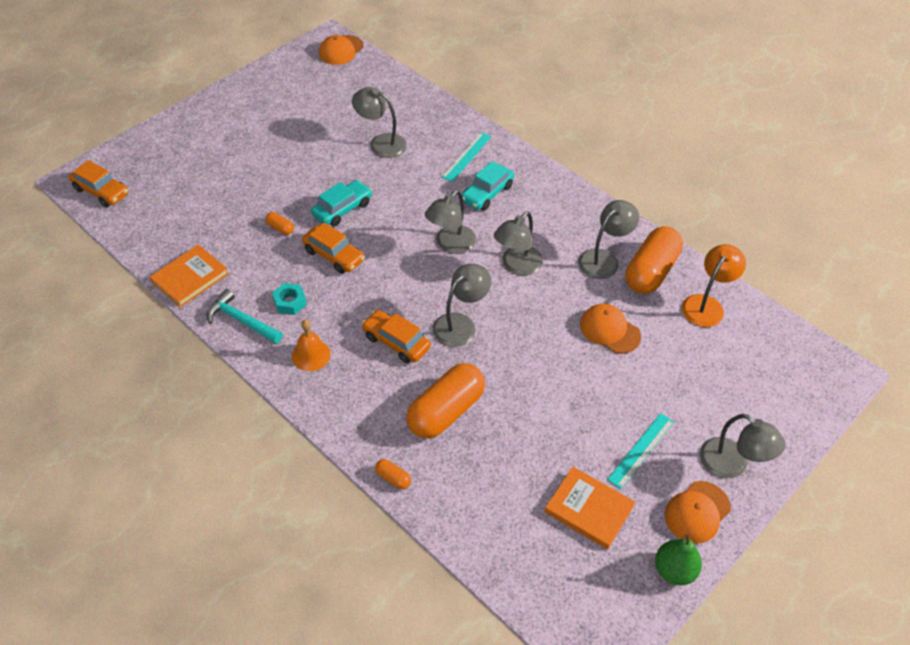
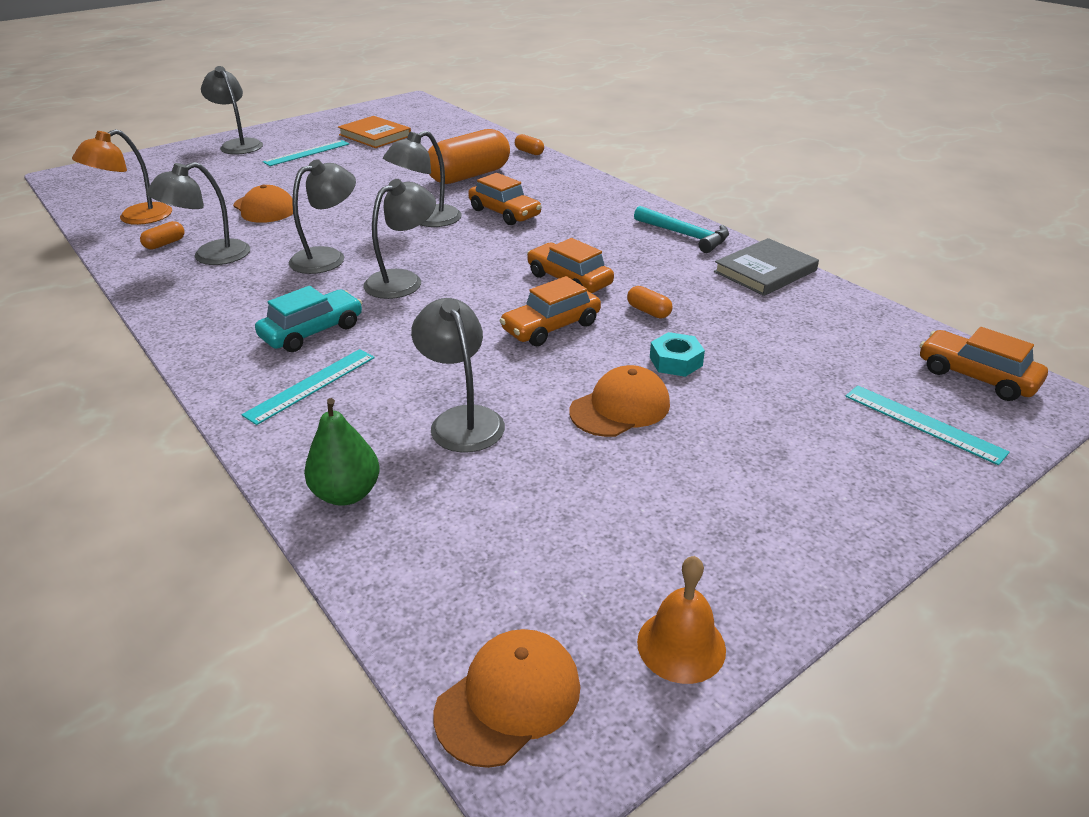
camera: 170 degrees left, 15 degrees down
(149, 159) = (923, 423): none -> turquoise ruler
(190, 278) = (765, 271): orange book -> grey book
(290, 302) = (627, 245): turquoise nut -> turquoise nut (676, 361)
(311, 355) = (601, 210): orange bell -> orange bell (681, 645)
(342, 209) = (551, 327): turquoise car -> orange car
(381, 143) = (462, 420): grey lamp -> grey lamp turned 150 degrees counterclockwise
(650, 271) = (165, 244): orange capsule -> orange capsule, size x0.41
(674, 570) = (333, 117): green pear -> green pear (347, 494)
(697, 512) = (291, 131): orange cap -> orange cap (620, 407)

